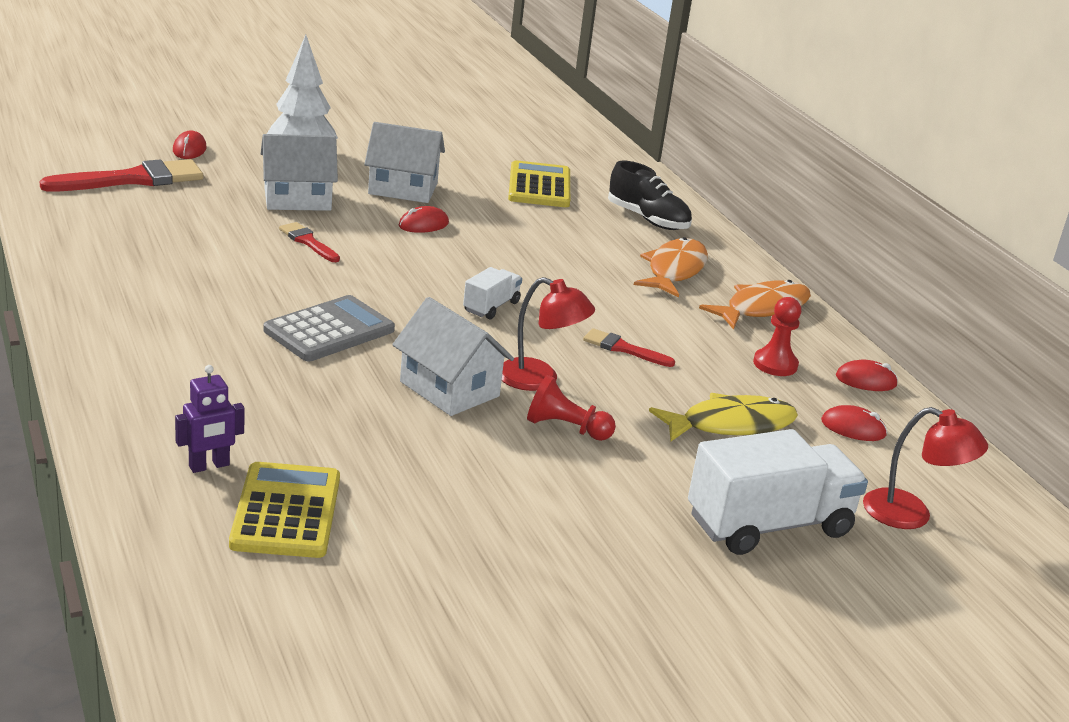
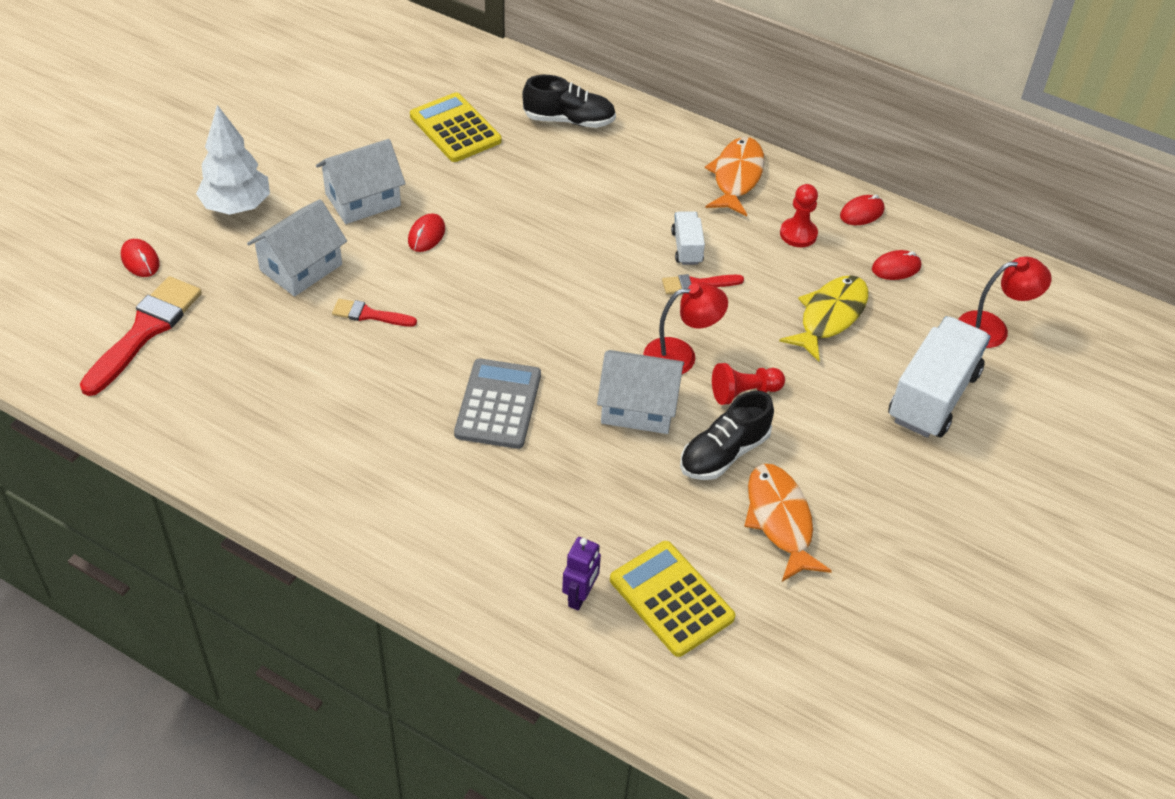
camera: 35 degrees left, 20 degrees up
(485, 453) = (724, 453): none -> black shoe
(491, 307) = (572, 299): white truck -> white truck (687, 248)
(674, 270) = (644, 171): orange fish -> orange fish (780, 520)

